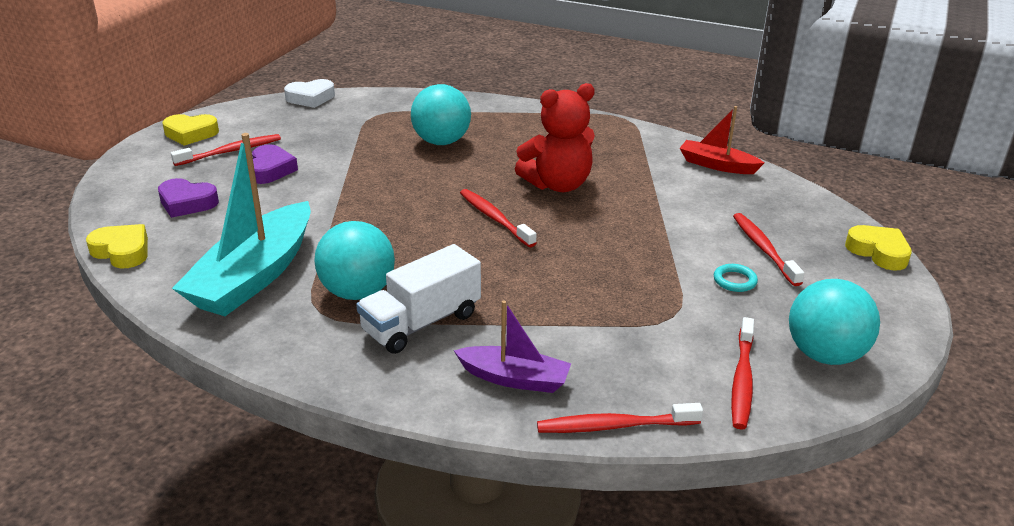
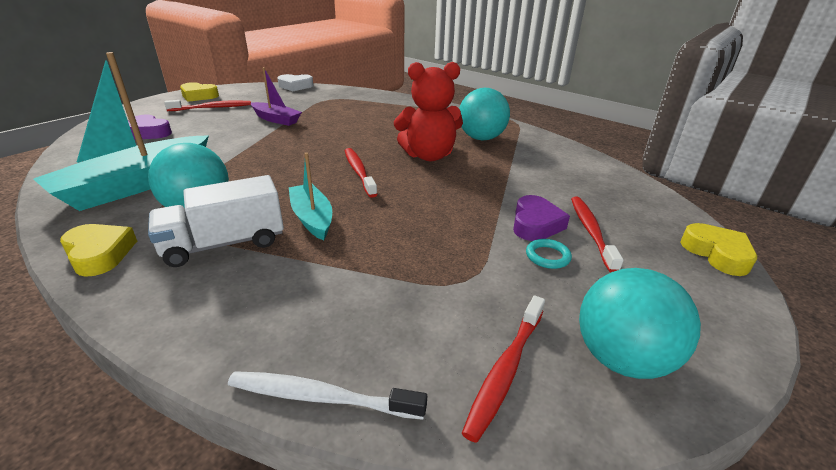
camera: 15 degrees right, 0 degrees up
(122, 251) = (69, 155): yellow heart -> yellow heart (99, 254)
(270, 170) = (226, 121): purple heart -> purple heart (535, 224)
(441, 142) = (361, 119): turquoise ball -> turquoise ball (481, 138)
(487, 281) = (312, 218): none -> turquoise boat
(514, 378) = (260, 315): purple boat -> purple boat (276, 119)
(614, 426) = (321, 397): red toothbrush -> white toothbrush
(717, 165) = (575, 159): red boat -> none

